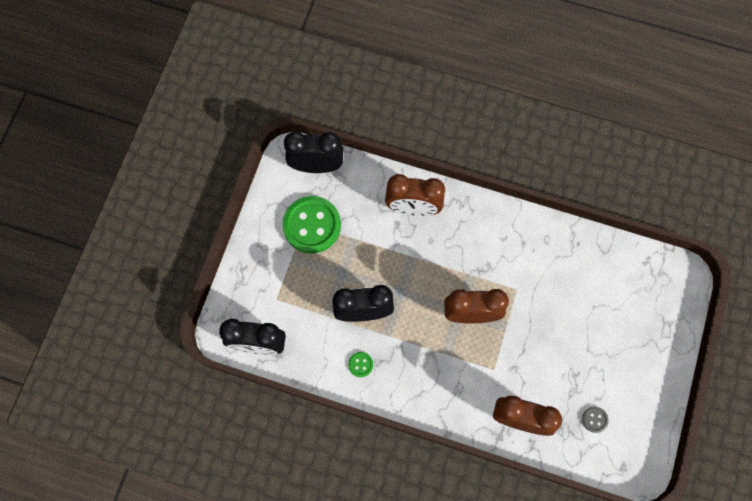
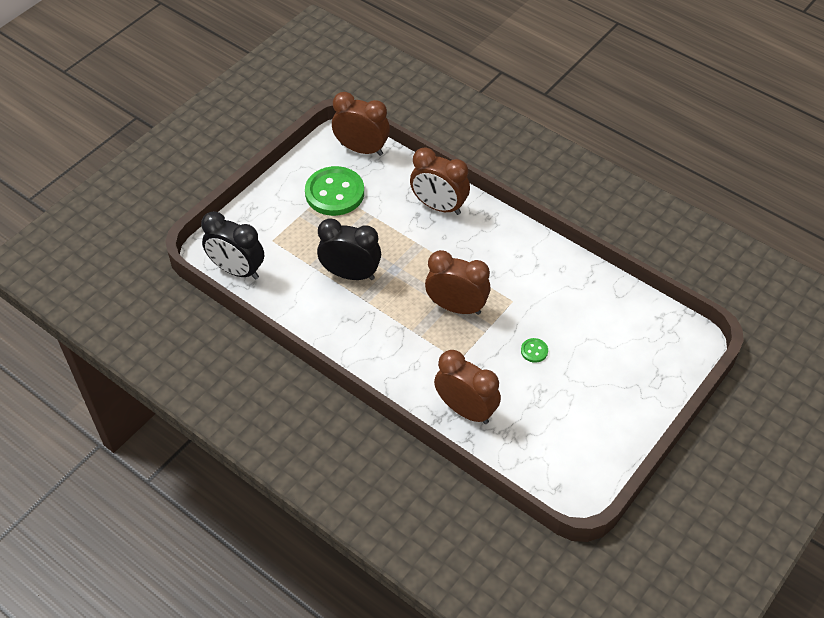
camera: 20 degrees right, 20 degrees down
(316, 166) = (361, 149): black clock -> brown clock
(360, 364) = (327, 316): green button -> green button (534, 351)
(594, 419) = (545, 435): grey button -> none

